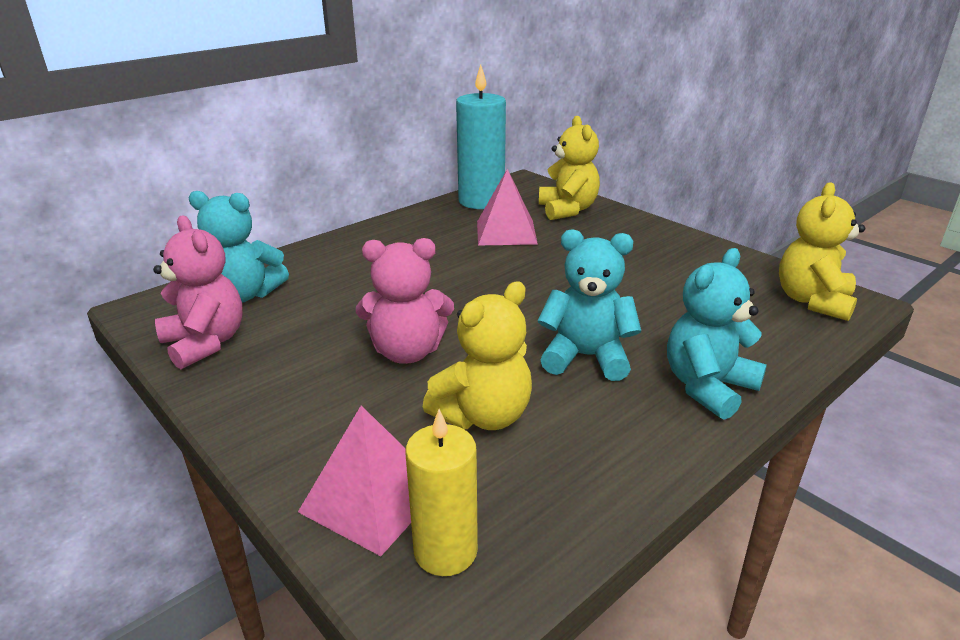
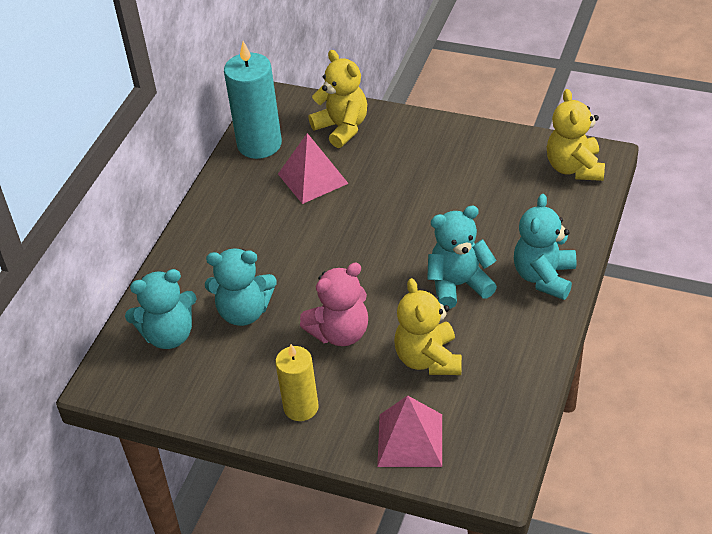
camera: 25 degrees left, 15 degrees up
(205, 343) = (192, 389): pink teddy bear -> none
(333, 301) = (244, 312): none -> turquoise teddy bear
(445, 551) = (471, 448): yellow candle -> yellow candle (301, 407)
(483, 415) = (428, 359): yellow teddy bear -> yellow teddy bear turned 150 degrees clockwise

